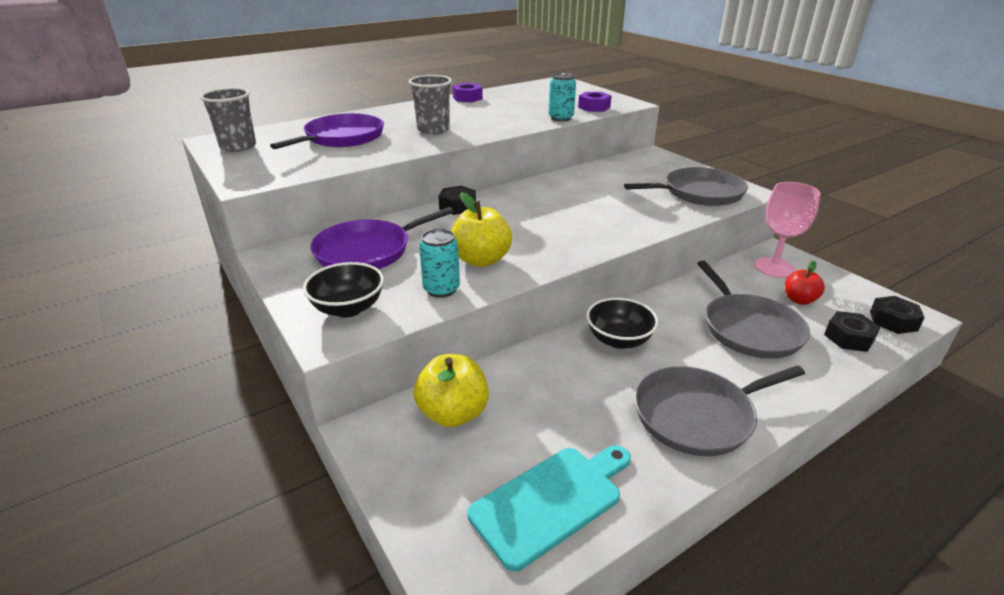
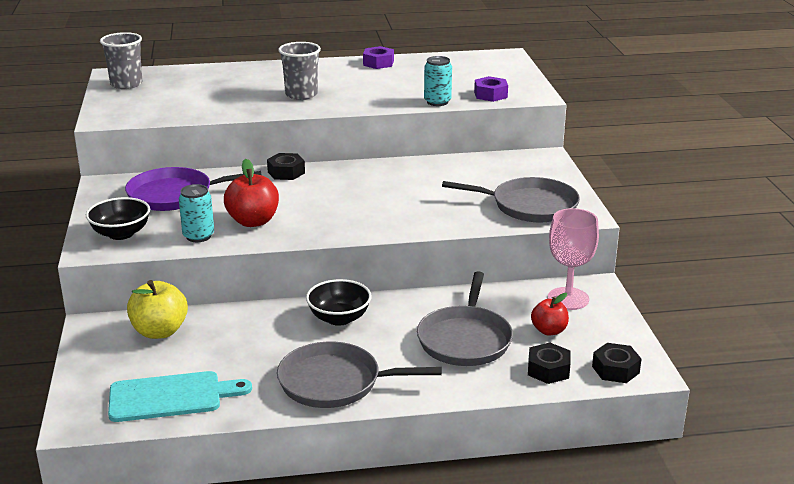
camera: 25 degrees right, 5 degrees down
(342, 138) = (215, 90): purple pan -> none
(481, 260) = (253, 221): yellow apple -> red apple

